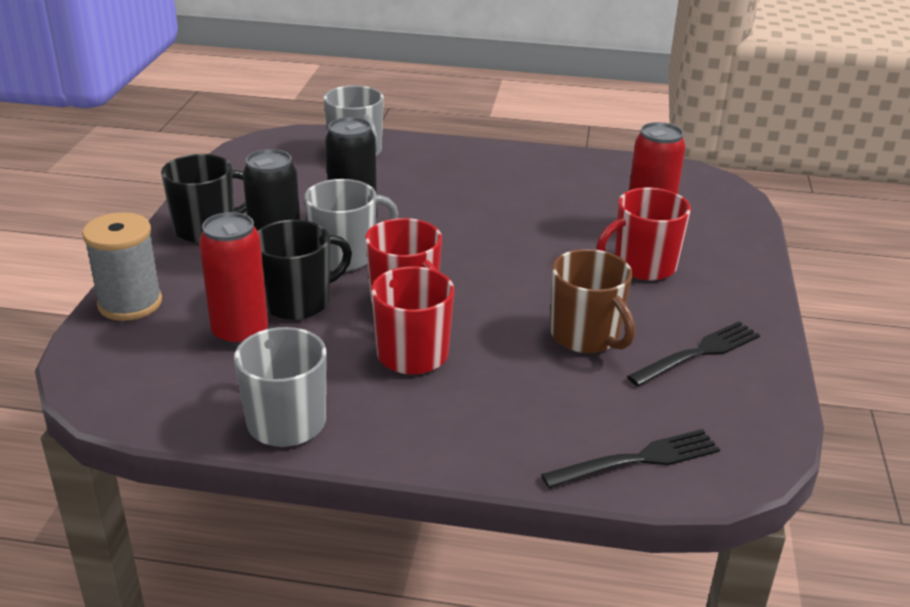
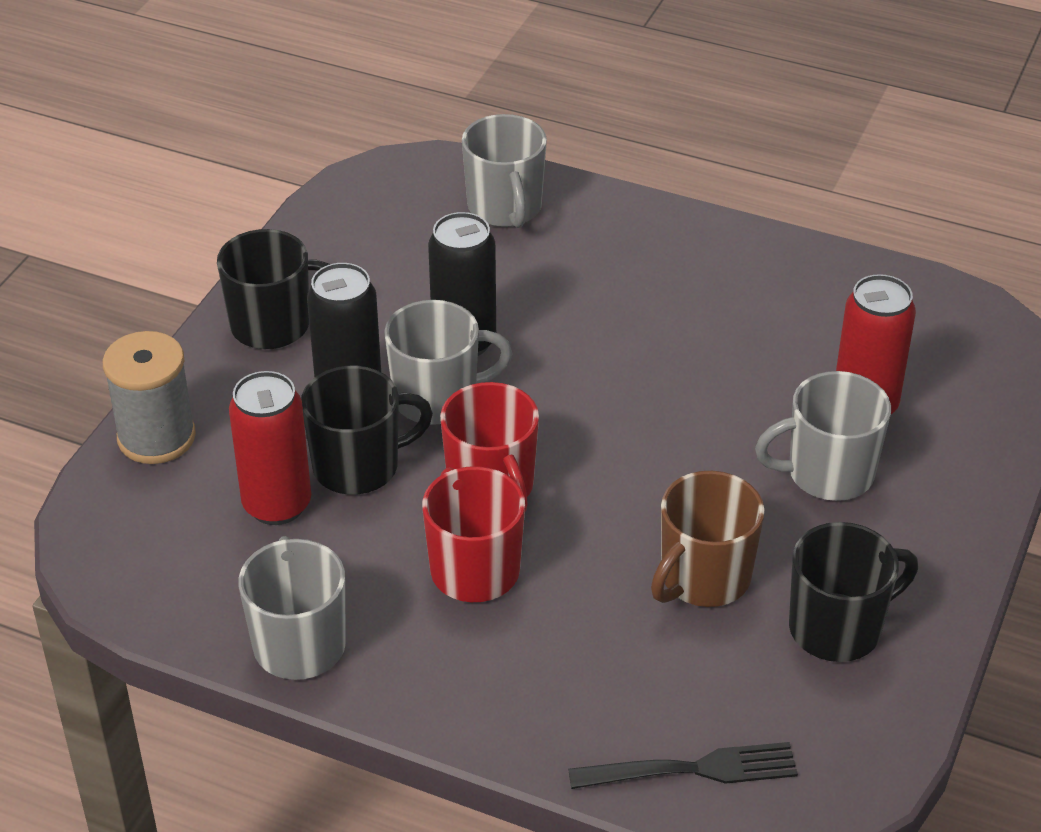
camera: 15 degrees right, 10 degrees up
(586, 336) = (703, 578): brown mug -> brown mug turned 60 degrees clockwise
(642, 266) = (827, 473): red mug -> grey mug
(698, 353) = (838, 628): black fork -> black mug

